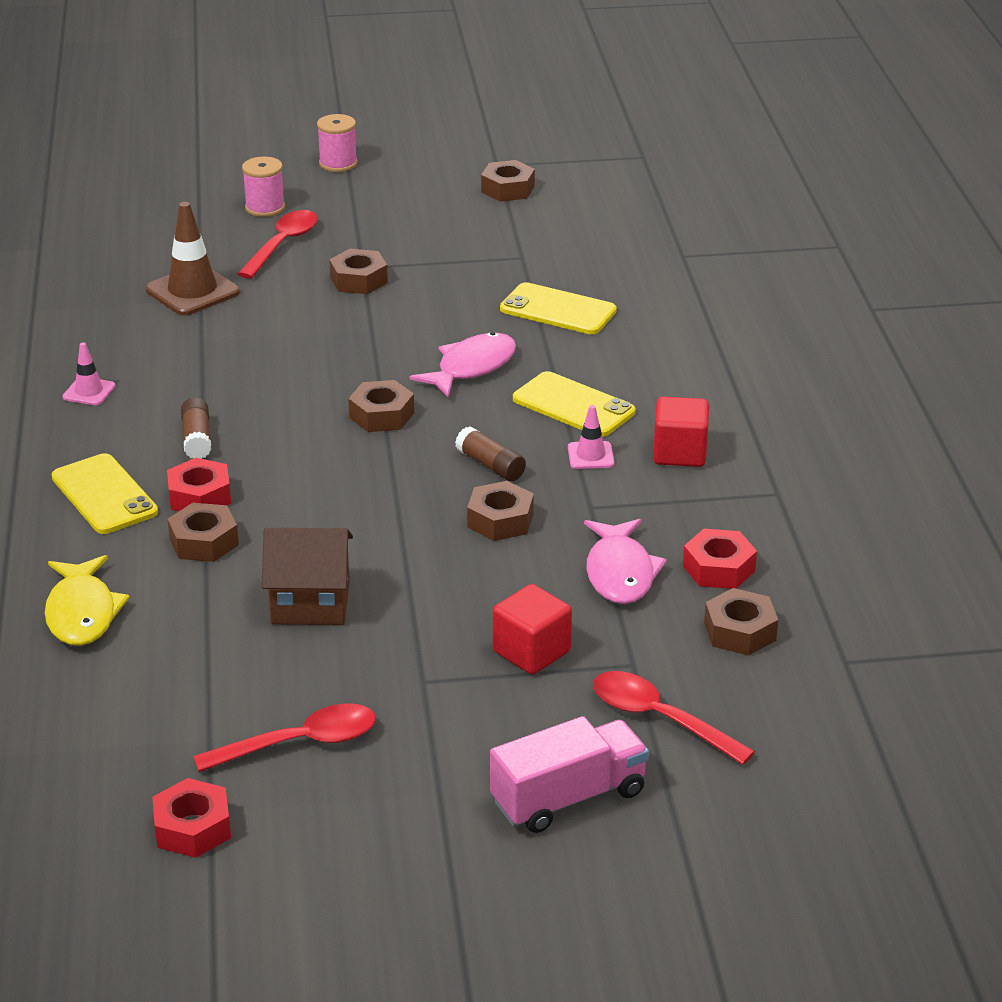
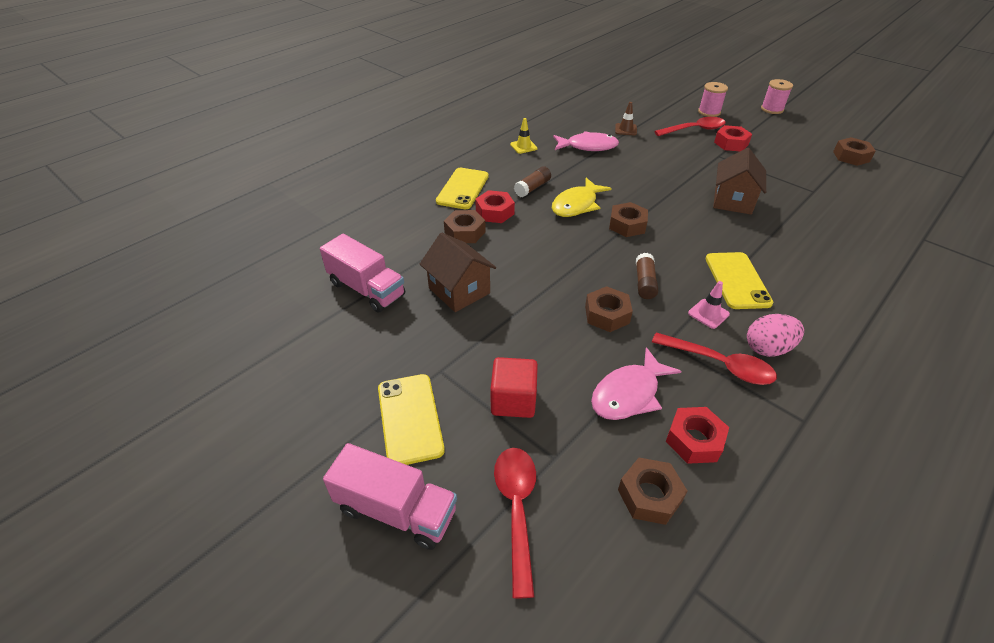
camera: 50 degrees right, 10 degrees up
(82, 613) = (376, 230): yellow fish -> yellow fish (576, 205)
(89, 392) = (523, 146): pink traffic cone -> yellow traffic cone
(192, 291) = (625, 129): brown traffic cone -> brown traffic cone, size x0.53
(192, 828) = (246, 359): red nut -> red nut (731, 143)
(199, 675) = (367, 289): none -> pink truck
(300, 743) = (345, 356): red spoon -> red spoon (719, 364)
(358, 280) = (708, 160): brown nut -> none
(455, 318) = (733, 201): none -> brown house
(471, 367) = (707, 229): pink fish -> pink fish (588, 146)
(558, 310) = (798, 227): yellow phone -> yellow phone (410, 418)
(679, 453) = (767, 348): red cube -> pink egg

